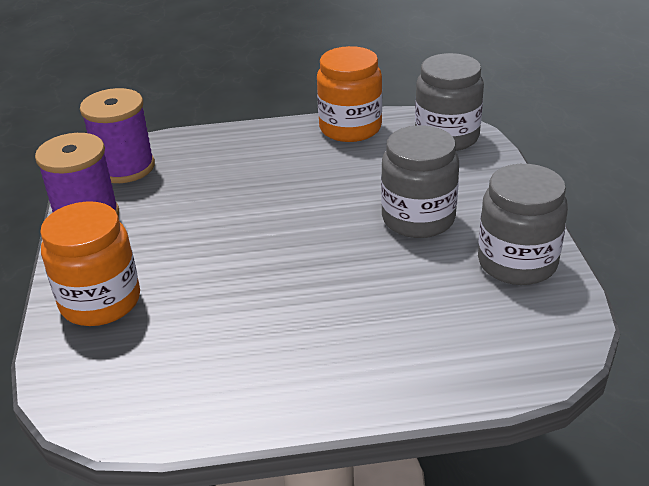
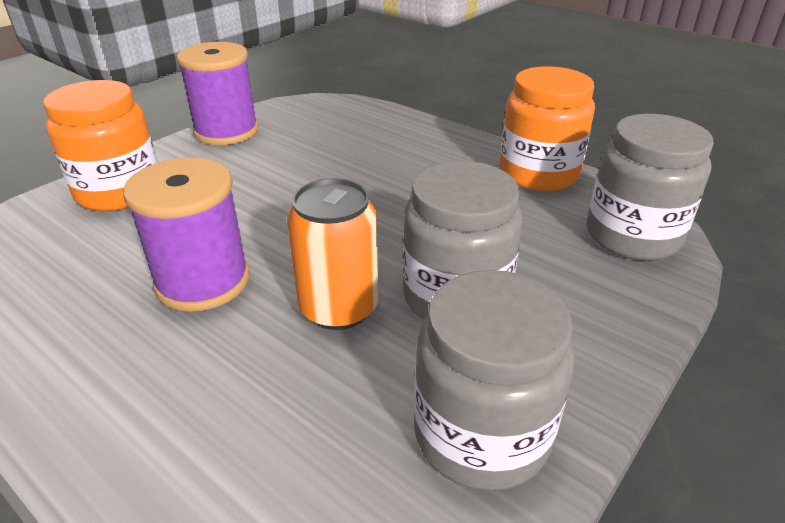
camera: 45 degrees right, 0 degrees up
(125, 167) = (311, 112): purple spool -> purple spool (203, 281)
(374, 262) = (338, 308): none -> orange can

